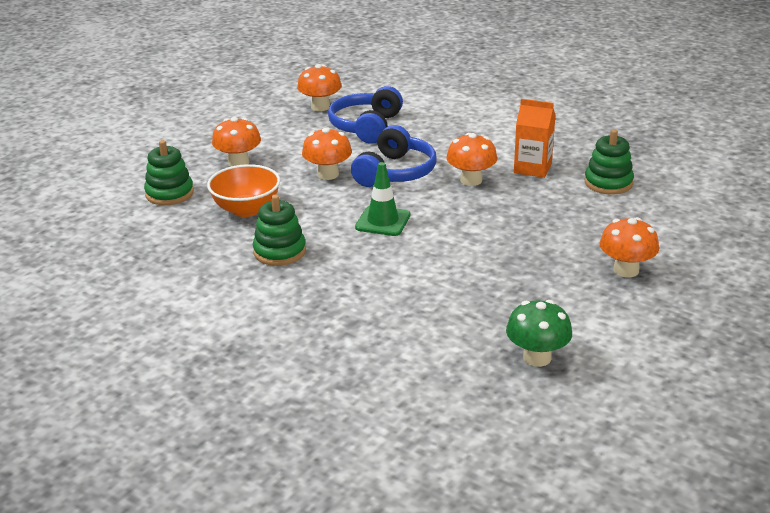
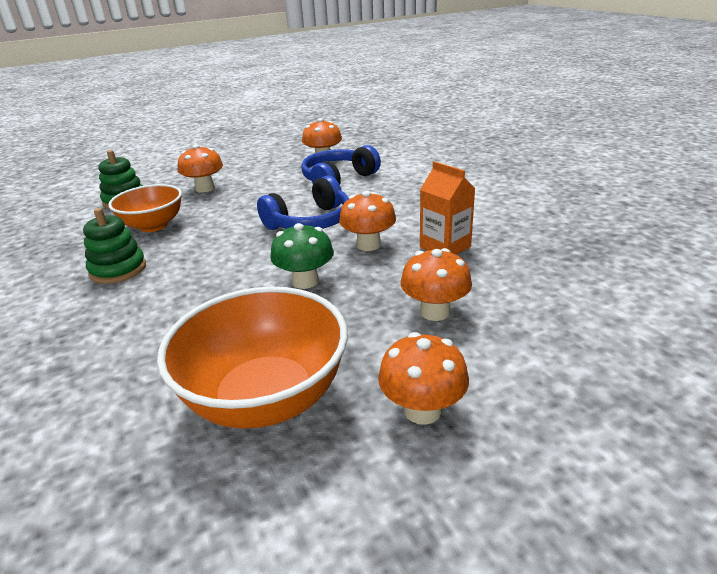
camera: 30 degrees right, 0 degrees up
(328, 174) = (254, 211): orange mushroom -> orange mushroom (435, 312)
(383, 221) = (238, 264): green traffic cone -> none
(527, 293) = (265, 398): none -> orange bowl
(537, 357) = (154, 512): green mushroom -> green mushroom (305, 281)
(608, 183) = (515, 283): green stacking toy -> none

